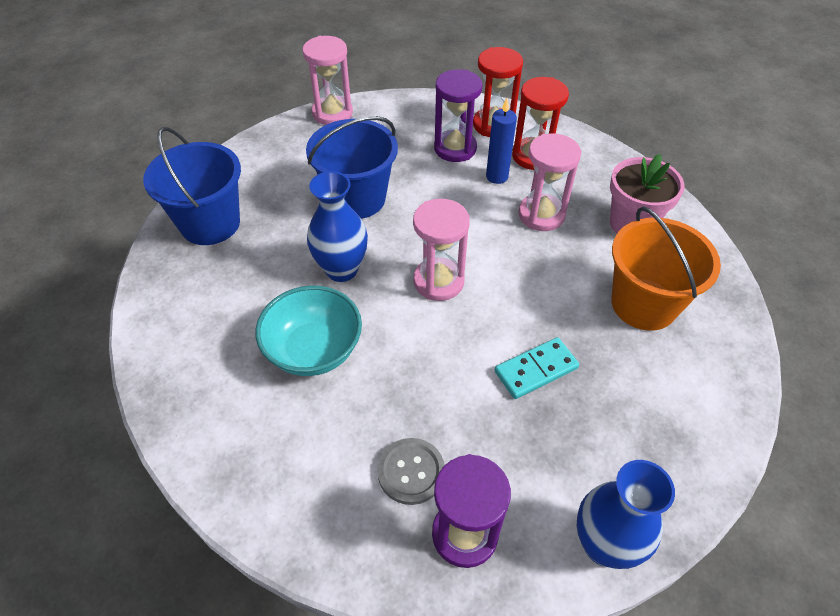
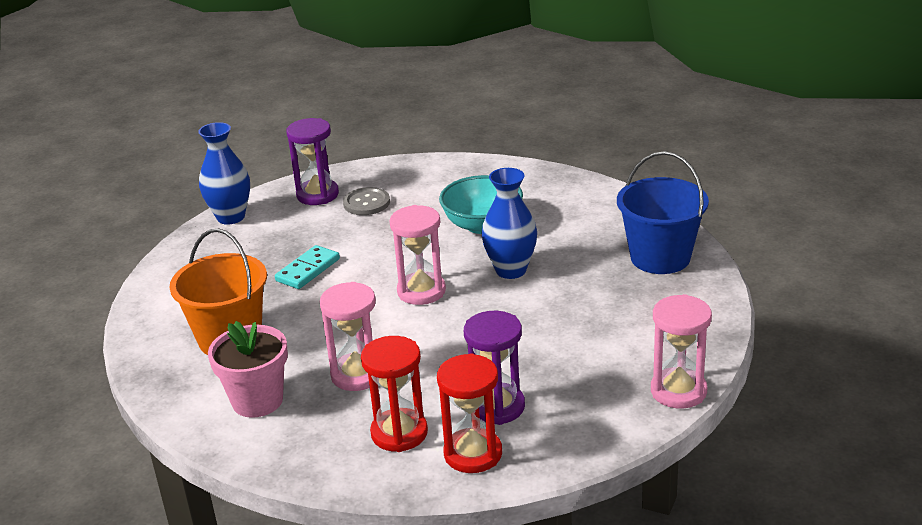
camera: 155 degrees right, 20 degrees down
(357, 198) = (553, 321): blue bucket -> none
(497, 176) = (427, 394): blue candle -> none

